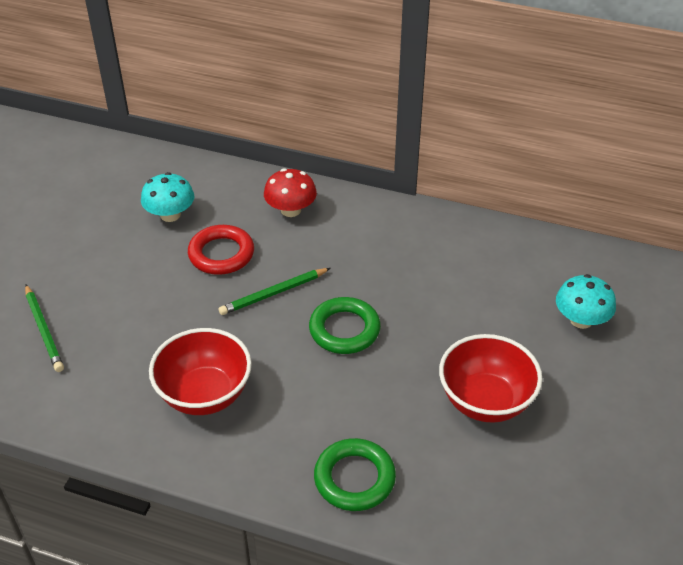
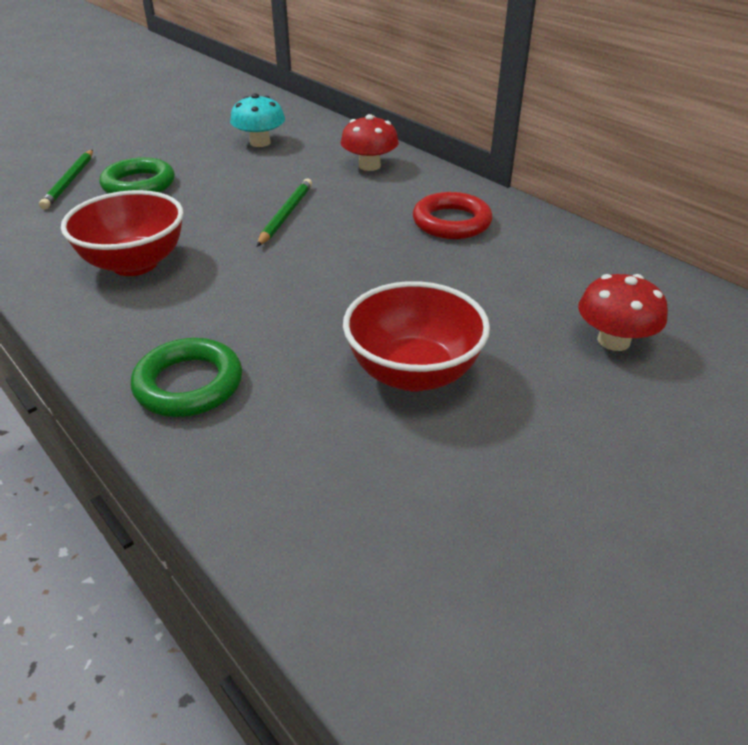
camera: 30 degrees right, 5 degrees down
(221, 254) = (272, 177): red ring -> red ring (451, 222)
(274, 293) = (286, 215): green pencil -> green pencil turned 105 degrees clockwise
(344, 330) = (322, 261): green ring -> green ring (139, 184)
(581, 320) = (613, 340): turquoise mushroom -> red mushroom

